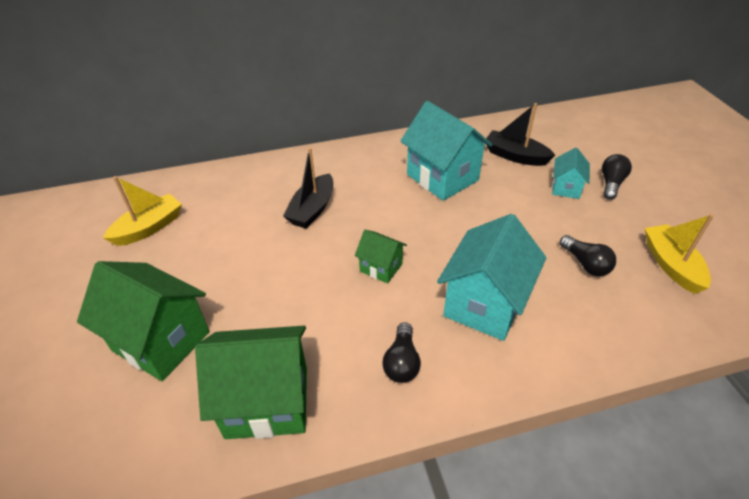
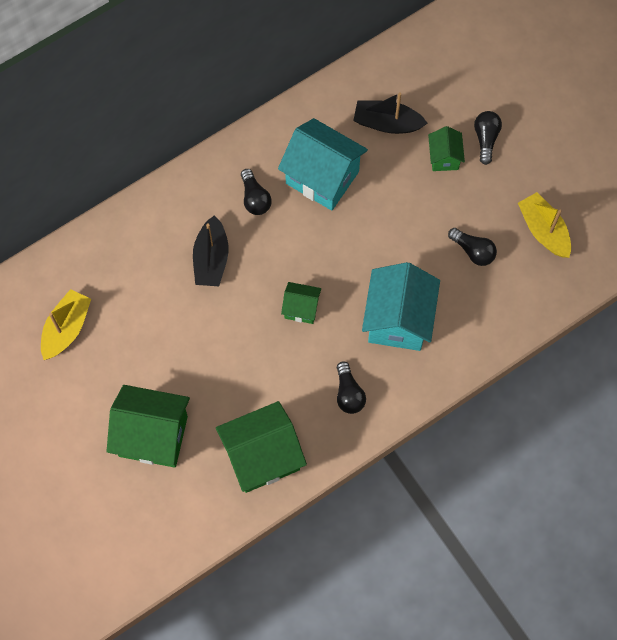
camera: 20 degrees left, 25 degrees up
(374, 178) = (255, 198): none -> black light bulb
(566, 188) = (444, 157): turquoise house -> green house

